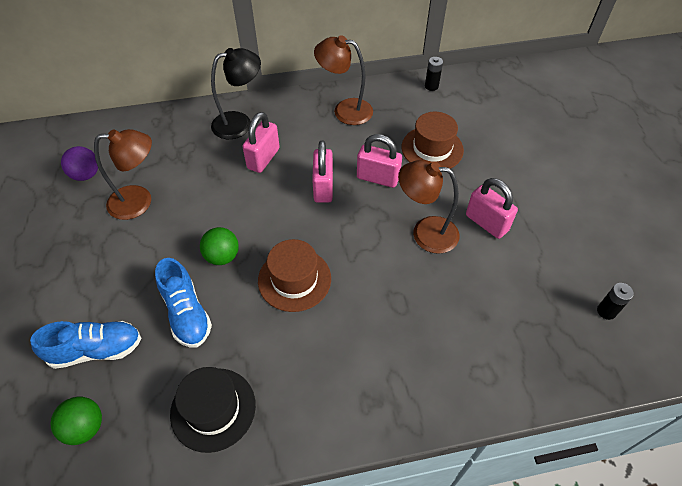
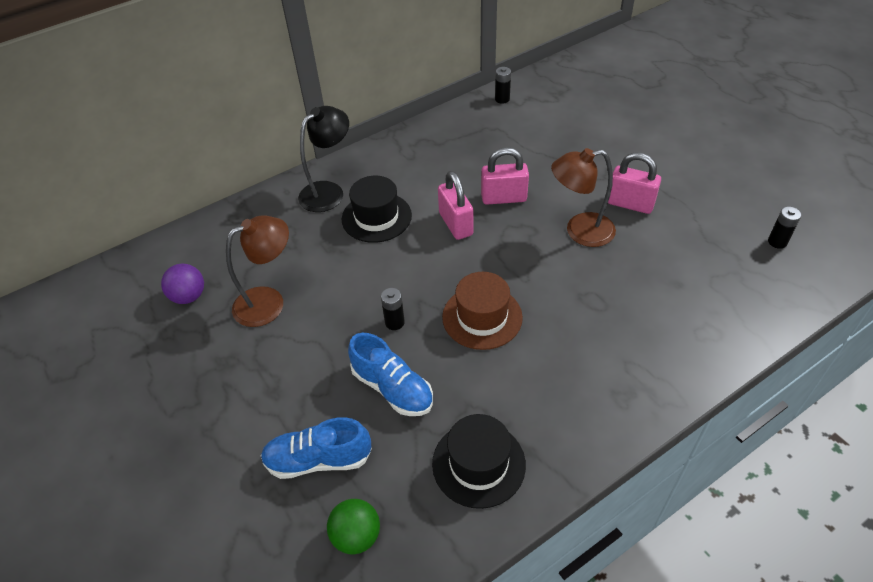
camera: 20 degrees left, 5 degrees down
(96, 350) = (318, 459): blue shoe -> blue shoe turned 150 degrees counterclockwise
(222, 256) = (394, 322): green ball -> black battery
(263, 158) = (376, 217): pink padlock -> black hat
(345, 110) = (431, 146): brown lamp -> none
(432, 148) = (538, 155): brown hat -> none

